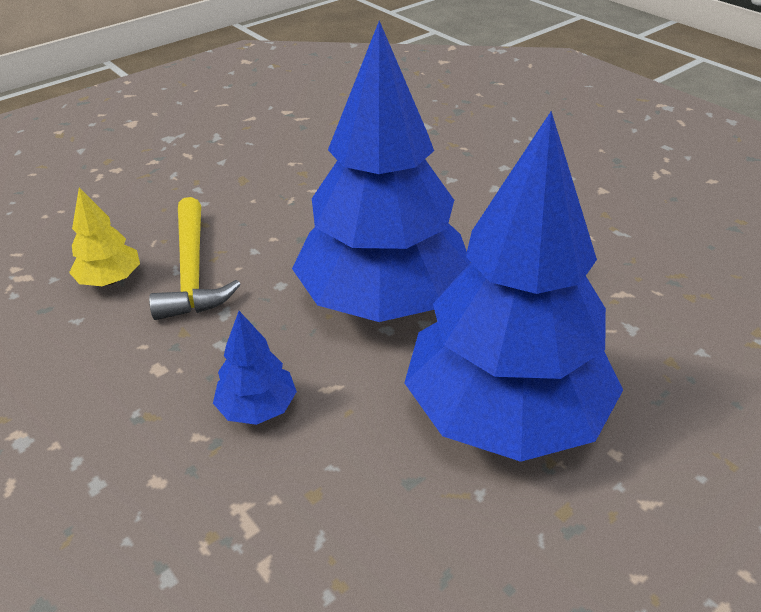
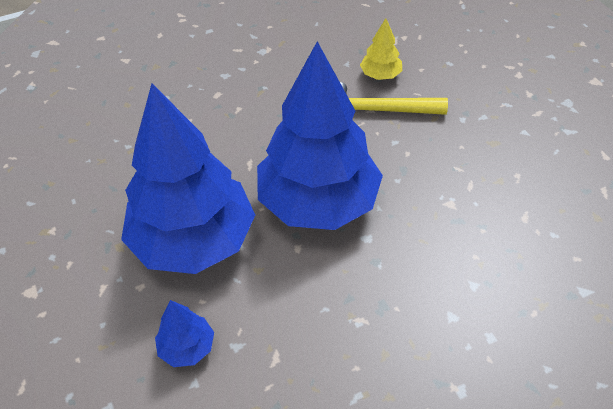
camera: 105 degrees right, 10 degrees up
(257, 408) = (247, 132): blue tree -> blue tree (187, 347)

